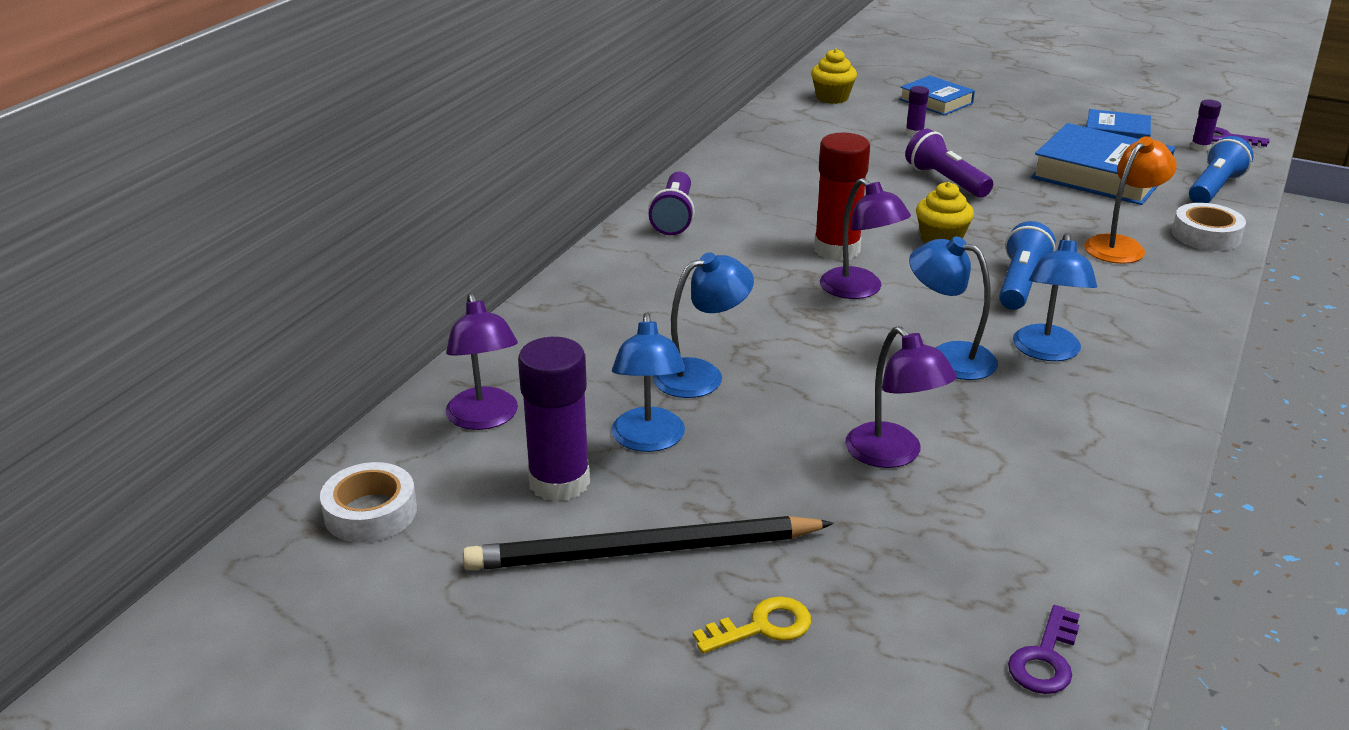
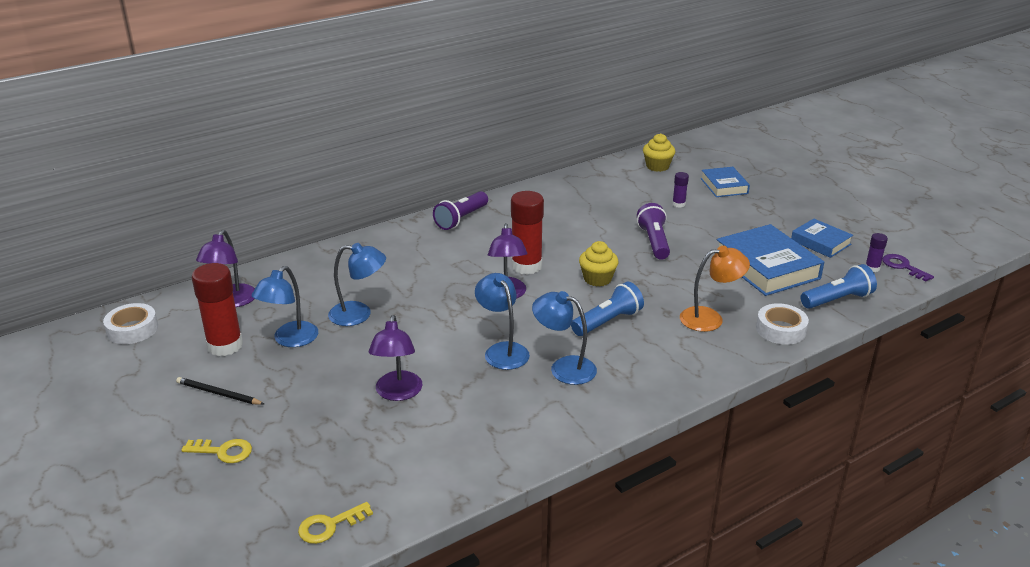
camera: 30 degrees right, 0 degrees up
(559, 482) = (225, 345): purple glue stick -> red glue stick
(642, 551) = (218, 393): black pencil -> black pencil, size x0.49
(1045, 658) = (329, 525): purple key -> yellow key
(1046, 352) = (564, 367): blue lamp -> blue lamp turned 75 degrees clockwise

